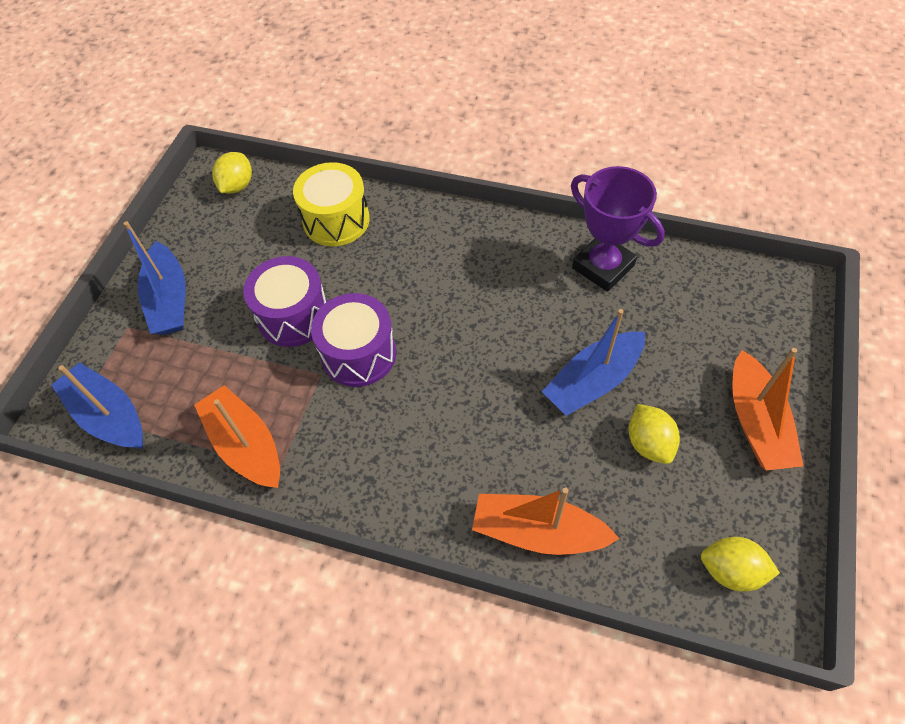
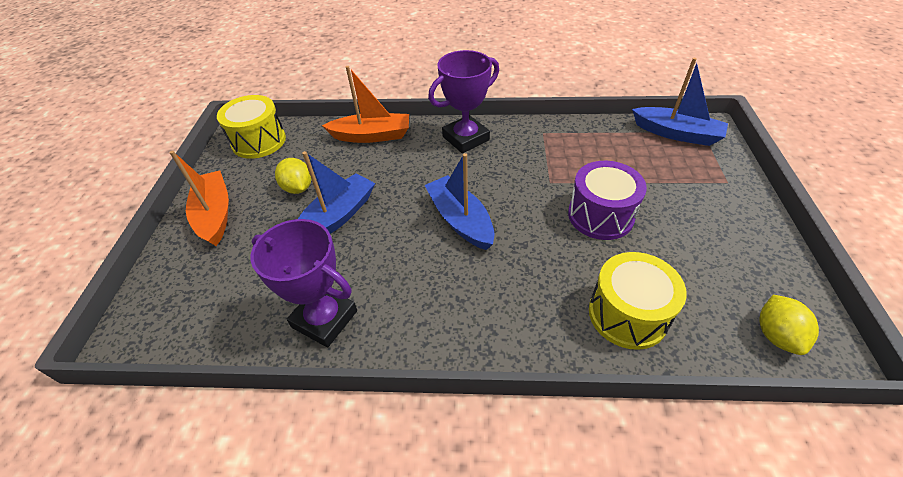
camera: 165 degrees right, 10 degrees down
(169, 300) = (716, 206): blue boat -> blue boat (460, 220)
(245, 445) = (572, 137): orange boat -> none
(359, 354) = (528, 200): purple drum -> none
(394, 484) = (465, 138): none -> purple trophy
(731, 570) = (259, 141): yellow lemon -> yellow drum

